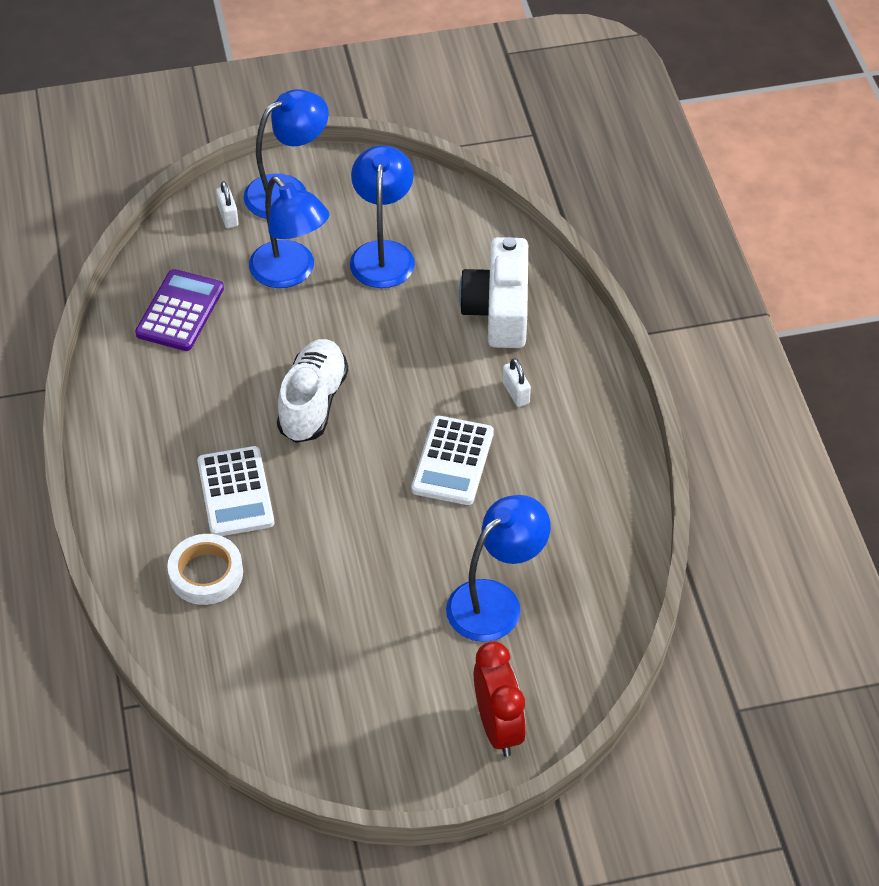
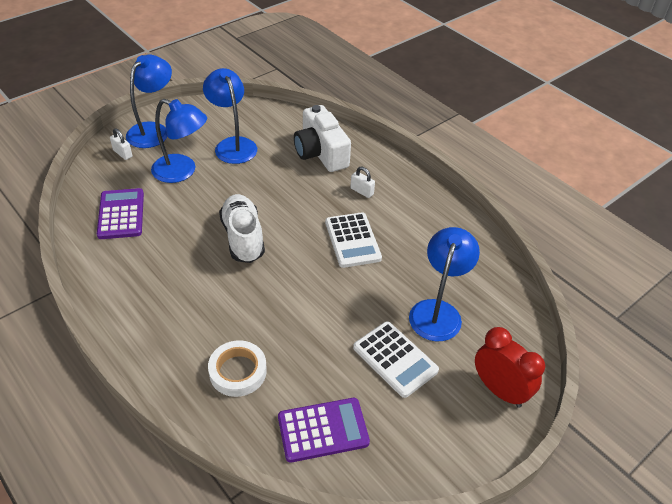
camera: 30 degrees left, 5 degrees down
(235, 492) = (226, 310): white calculator -> white calculator (395, 359)
(260, 680) = (323, 430): none -> purple calculator

